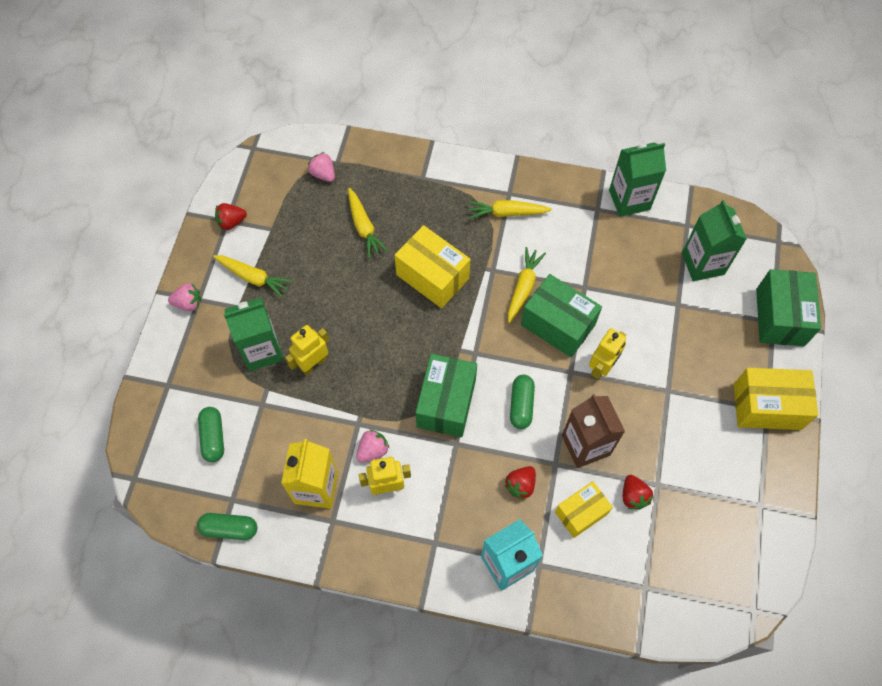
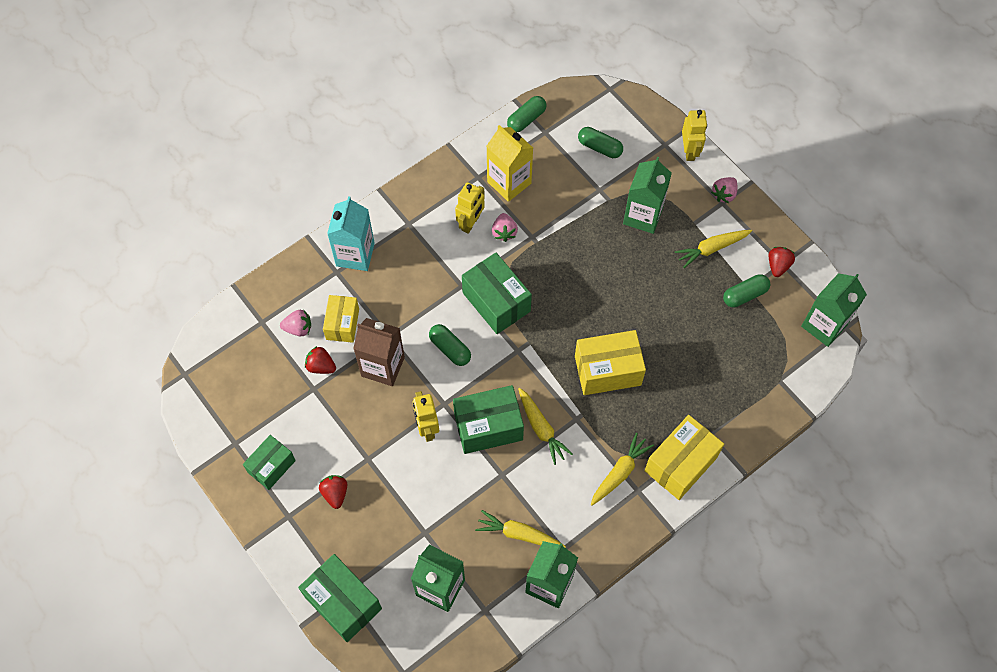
camera: 130 degrees right, 0 degrees up
(263, 161) = (824, 325): none -> green carton
(279, 228) = (745, 295): none -> green capsule
(313, 364) = (603, 240): yellow robot -> yellow robot (689, 151)
(323, 174) = (774, 361): pink strawberry -> pink strawberry (298, 328)
(364, 227) = (695, 355): yellow carrot -> yellow carrot (519, 534)
(520, 485) = (396, 302): red strawberry -> red strawberry (335, 493)
(747, 458) = (271, 466): none -> green box
(767, 406) = (290, 518): yellow box -> yellow box (681, 464)

